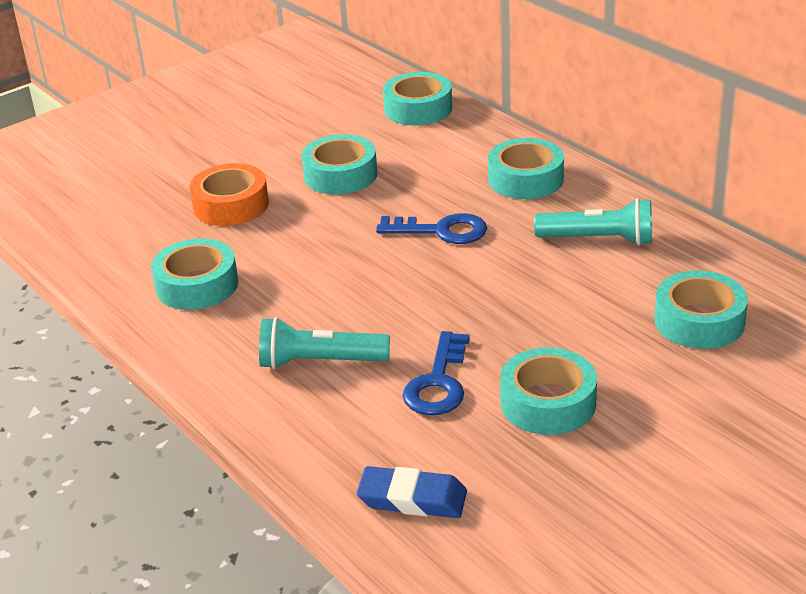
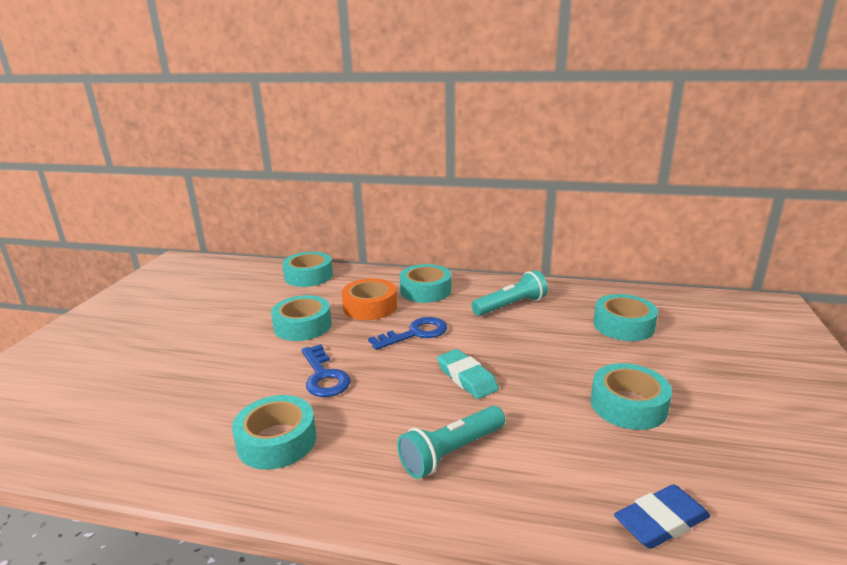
camera: 40 degrees left, 10 degrees down
(231, 205) = (239, 372): orange tape -> orange tape (370, 307)
(427, 302) = (466, 378): none -> turquoise eraser
(438, 382) = (549, 425): blue key -> blue key (324, 376)

